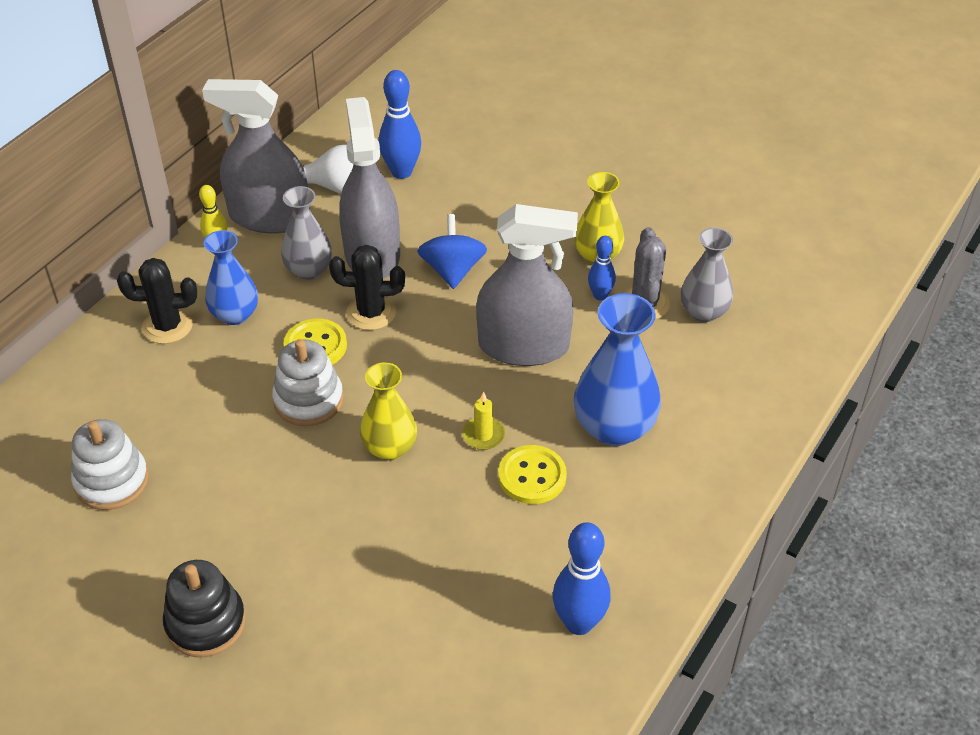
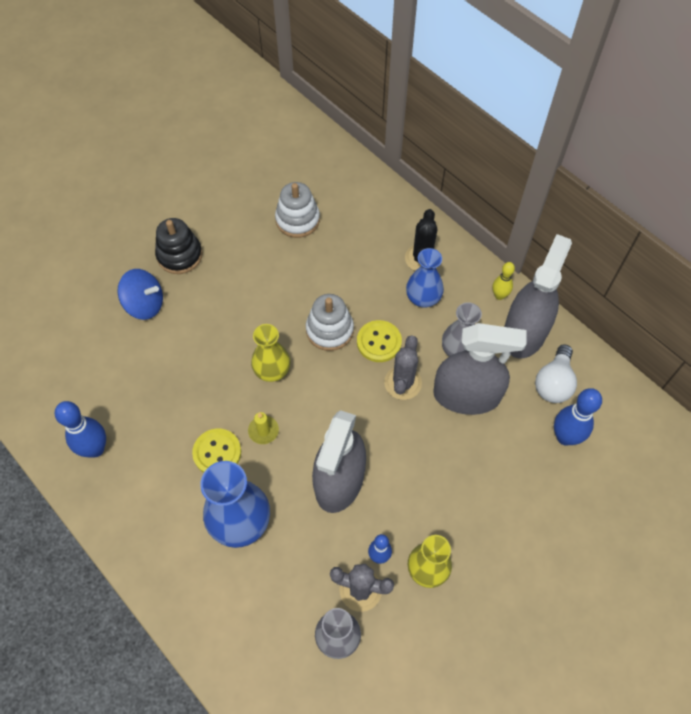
camera: 105 degrees right, 15 degrees up
(371, 313) = (403, 383): black cactus -> grey cactus
(452, 270) = (435, 449): blue spinning top -> blue spinning top (145, 304)

